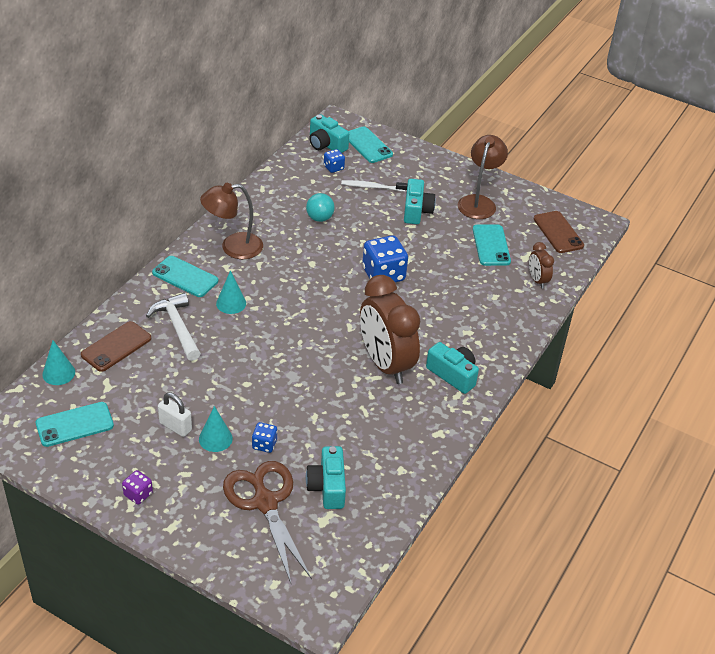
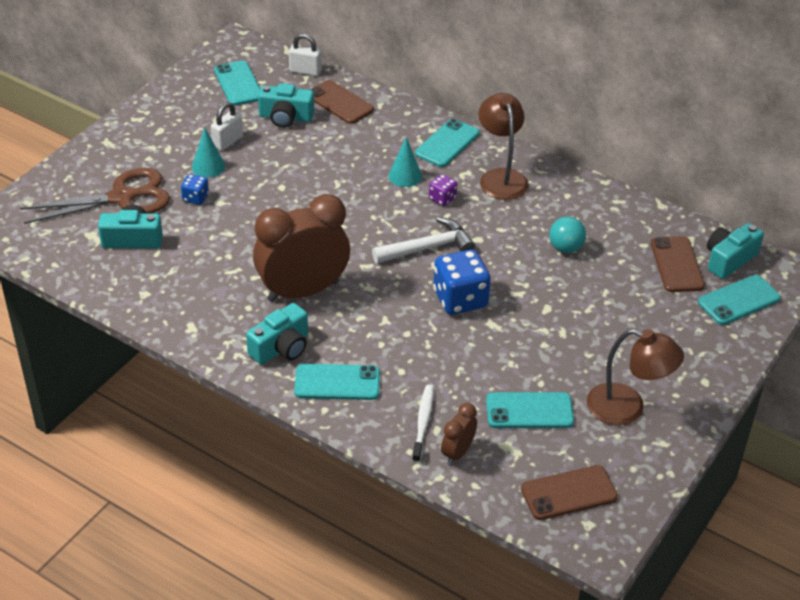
camera: 95 degrees right, 0 degrees up
(58, 373) = (305, 71): turquoise cone -> white padlock
(138, 494) = (148, 122): purple dice -> purple dice (442, 198)
(177, 327) = (367, 140): white hammer -> white hammer (428, 248)
(333, 168) = (676, 264): blue dice -> brown phone
(372, 187) = (641, 299): white toothbrush -> white toothbrush (423, 422)
(416, 211) = (596, 340): turquoise camera -> turquoise camera (285, 117)
(484, 341) = (337, 382): none -> turquoise phone
(537, 280) = (457, 453): brown clock -> brown clock turned 45 degrees counterclockwise

